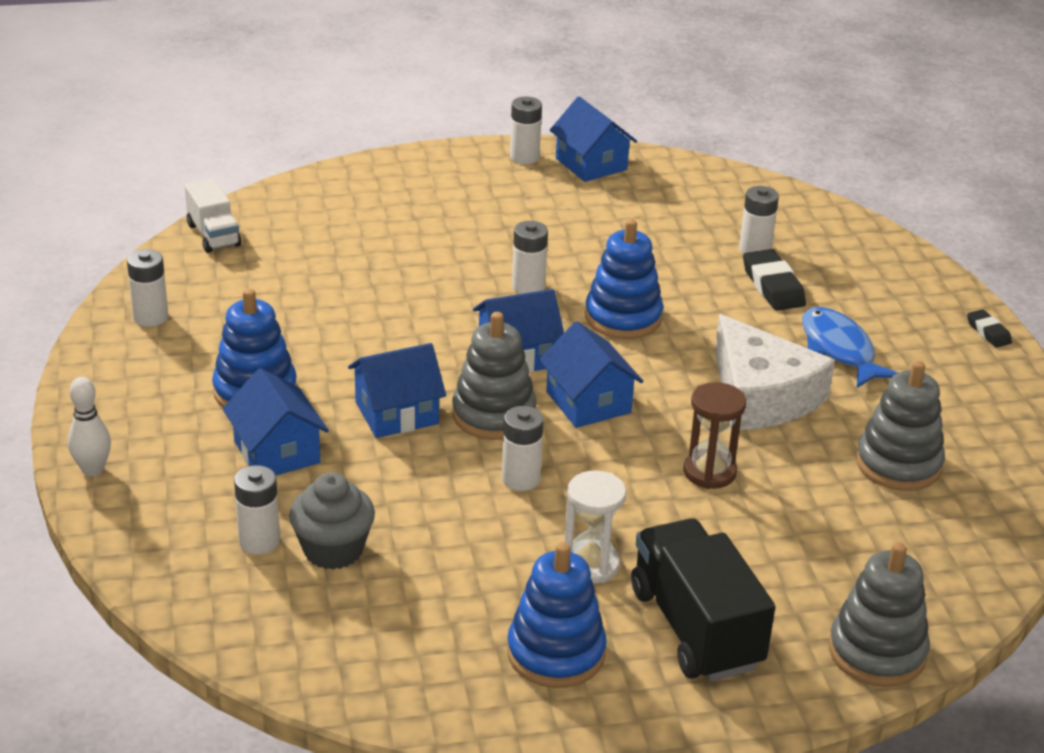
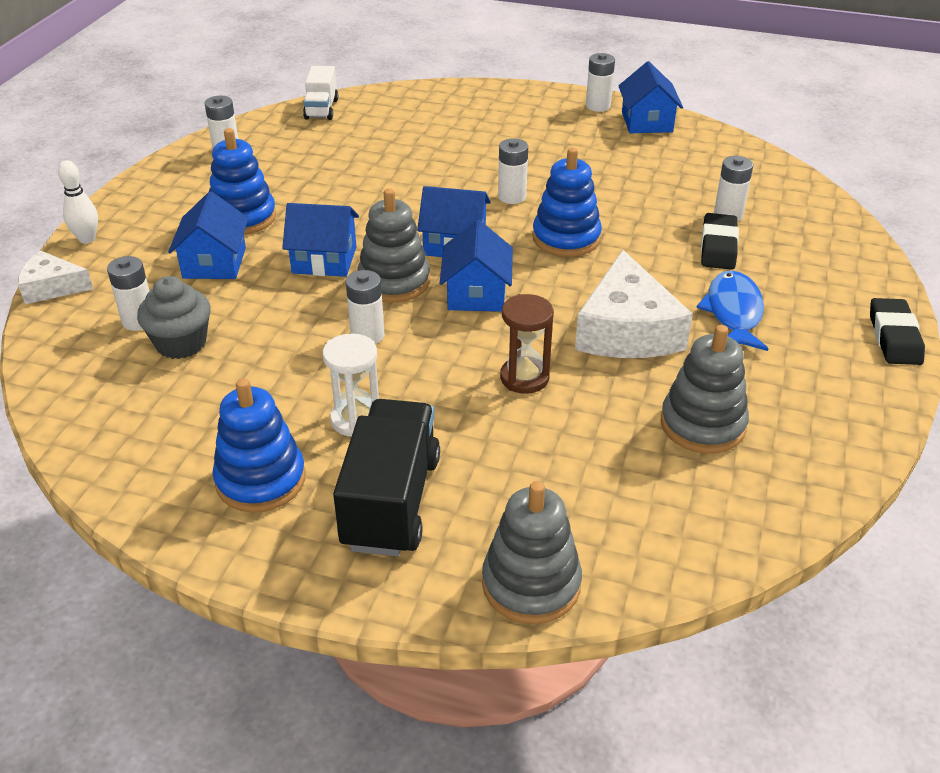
camera: 30 degrees right, 5 degrees up
(114, 537) = (52, 287): none -> white cheese
(988, 332) = (894, 337): black eraser -> black eraser, size x1.71

